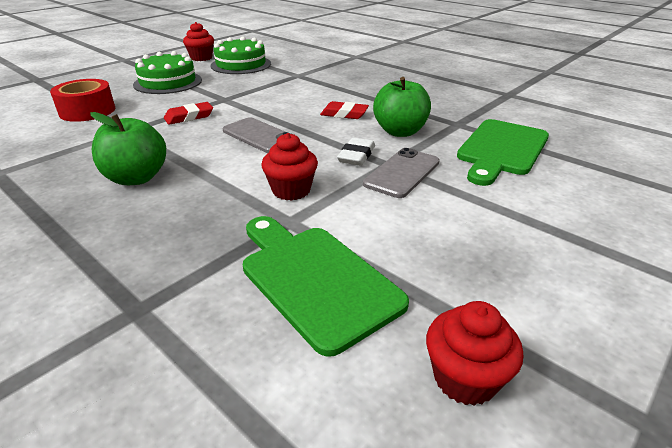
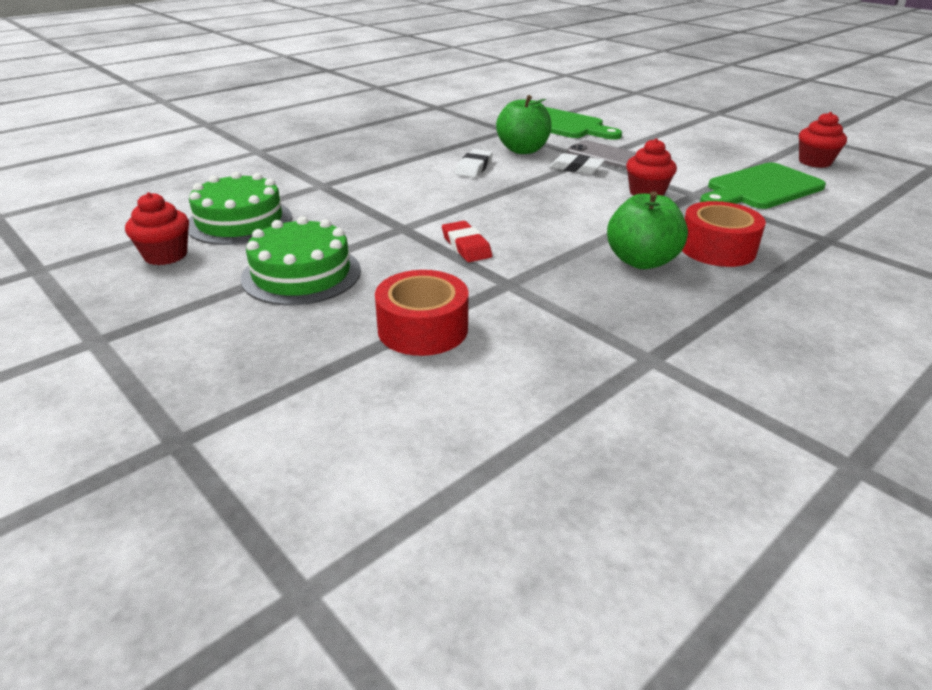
camera: 85 degrees left, 0 degrees up
(144, 219) = (717, 248): none -> red tape
(259, 136) = (530, 206): grey phone -> none
(344, 114) = (474, 167): red eraser -> white eraser

